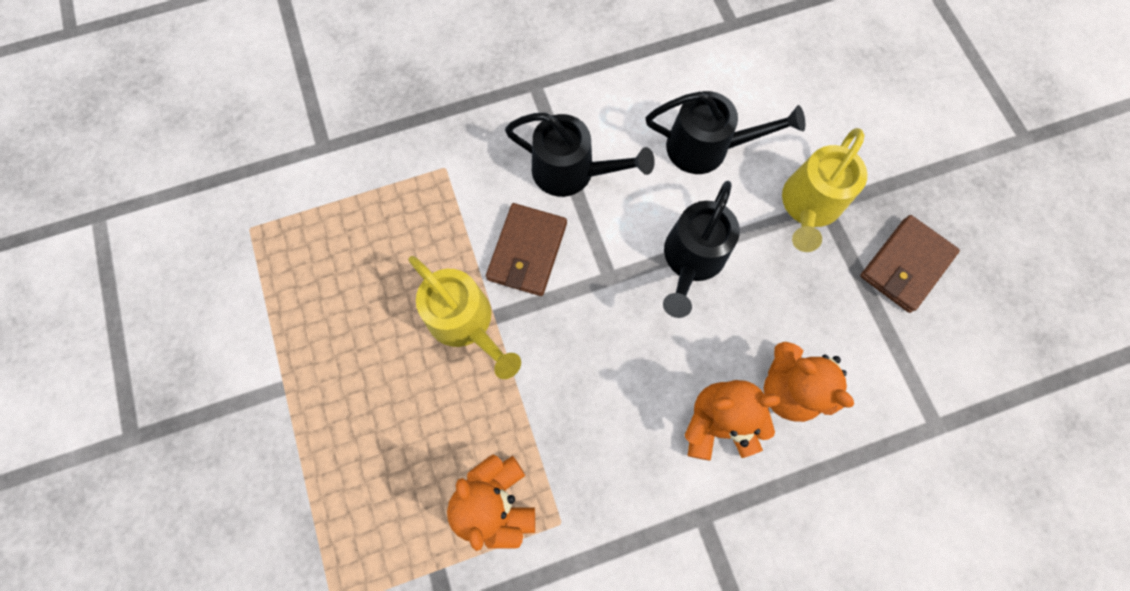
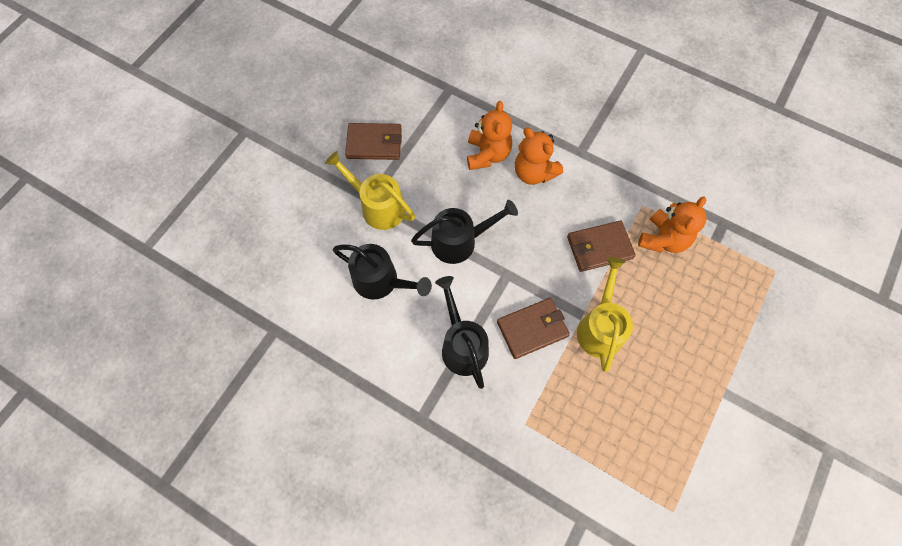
camera: 130 degrees left, 5 degrees down
(553, 410) = (599, 247): none -> brown wallet
(707, 148) = (381, 281): black watering can -> black watering can turned 150 degrees clockwise
(808, 207) = (377, 206): yellow watering can -> yellow watering can turned 135 degrees counterclockwise

